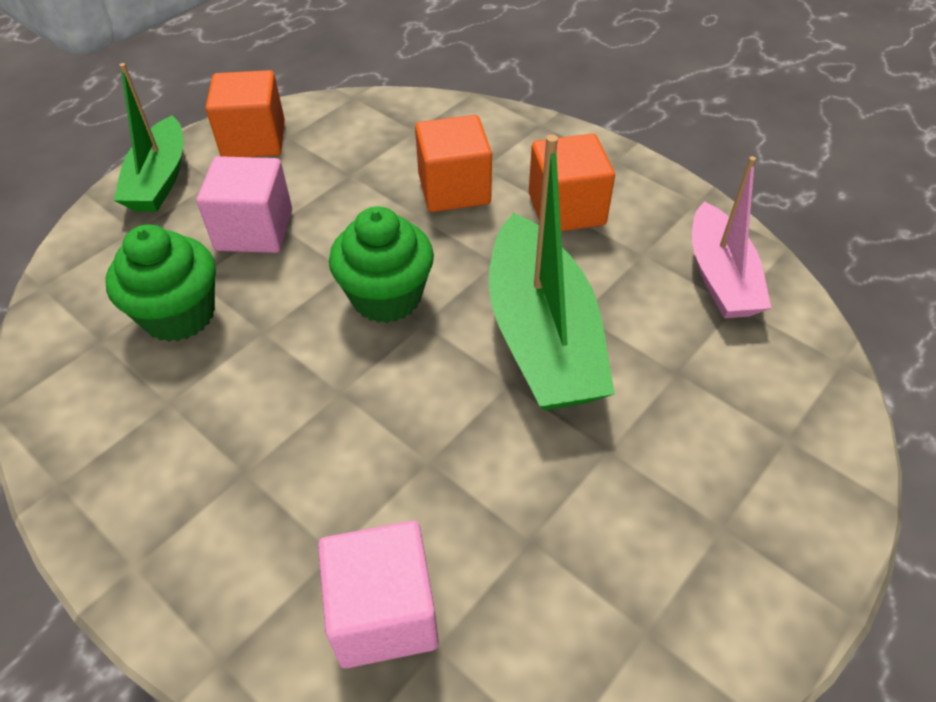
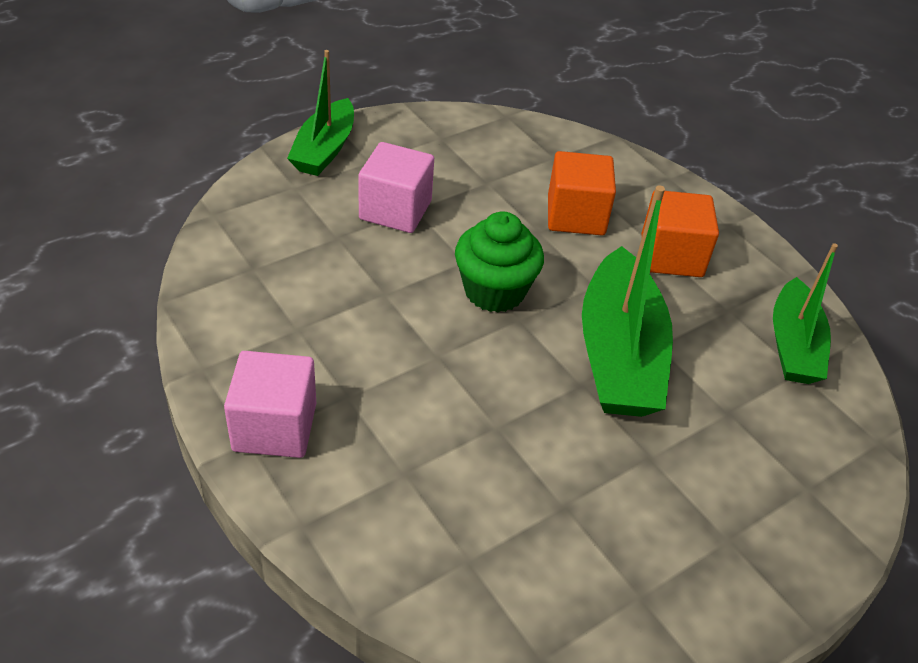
camera: 10 degrees right, 5 degrees down
(179, 315) = (319, 263): green cupcake -> none
(254, 140) = (411, 134): orange cube -> none
(384, 612) = (434, 525): pink cube -> pink cube (275, 427)
(720, 277) = (793, 345): pink boat -> green boat

